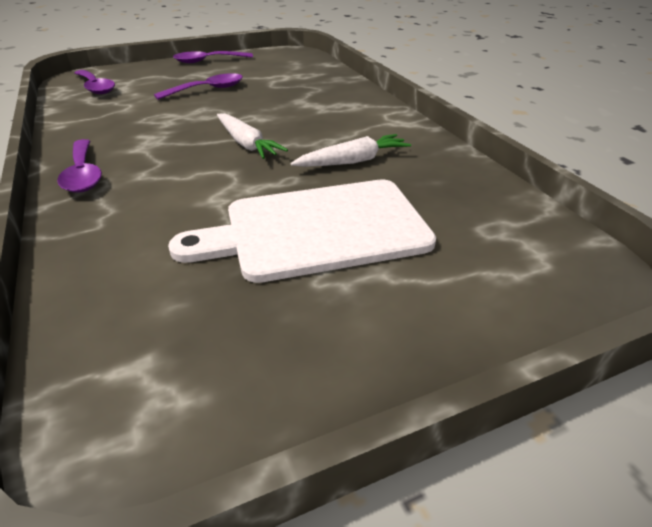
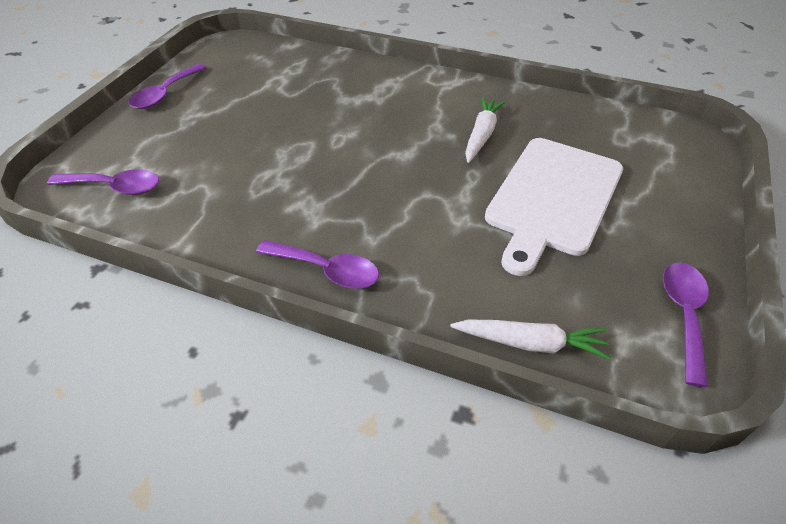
camera: 45 degrees left, 10 degrees up
(208, 90) = (242, 128): purple spoon -> purple spoon (683, 315)
(246, 144) = (389, 163): white carrot -> white carrot (530, 343)

